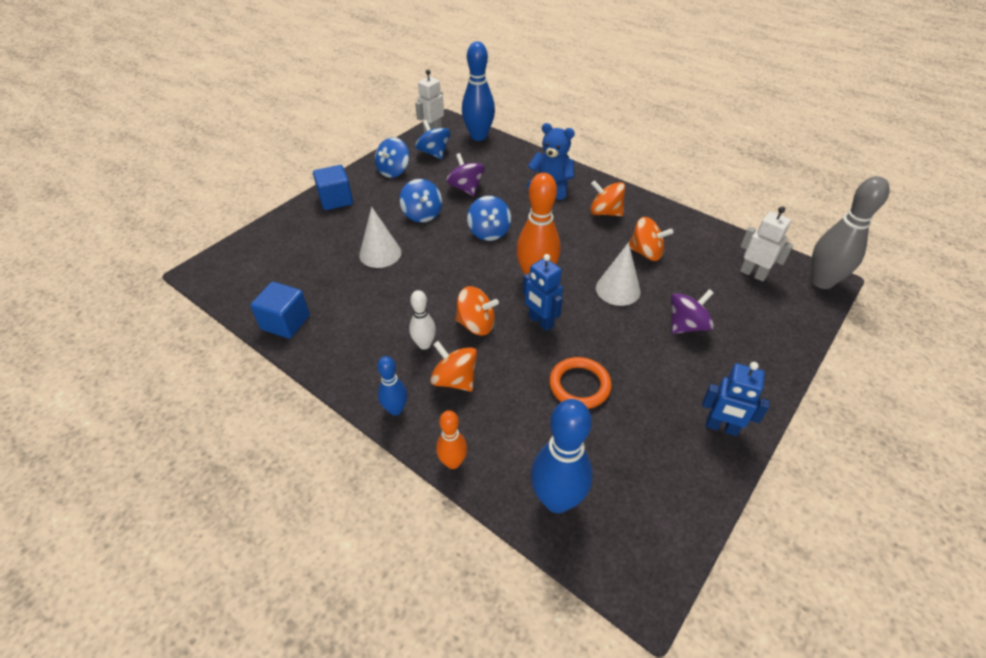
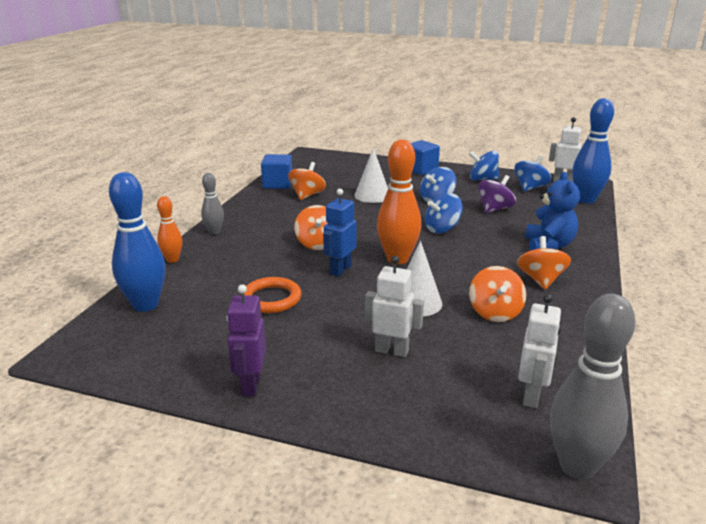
camera: 70 degrees right, 20 degrees down
(395, 409) = (214, 232): blue bowling pin -> grey bowling pin
(424, 344) = (283, 229): white bowling pin -> none
(454, 380) = (252, 246): orange spinning top -> orange spinning top (307, 195)
(686, 325) = (392, 350): purple spinning top -> white robot
(721, 427) = (250, 385): blue robot -> purple robot

